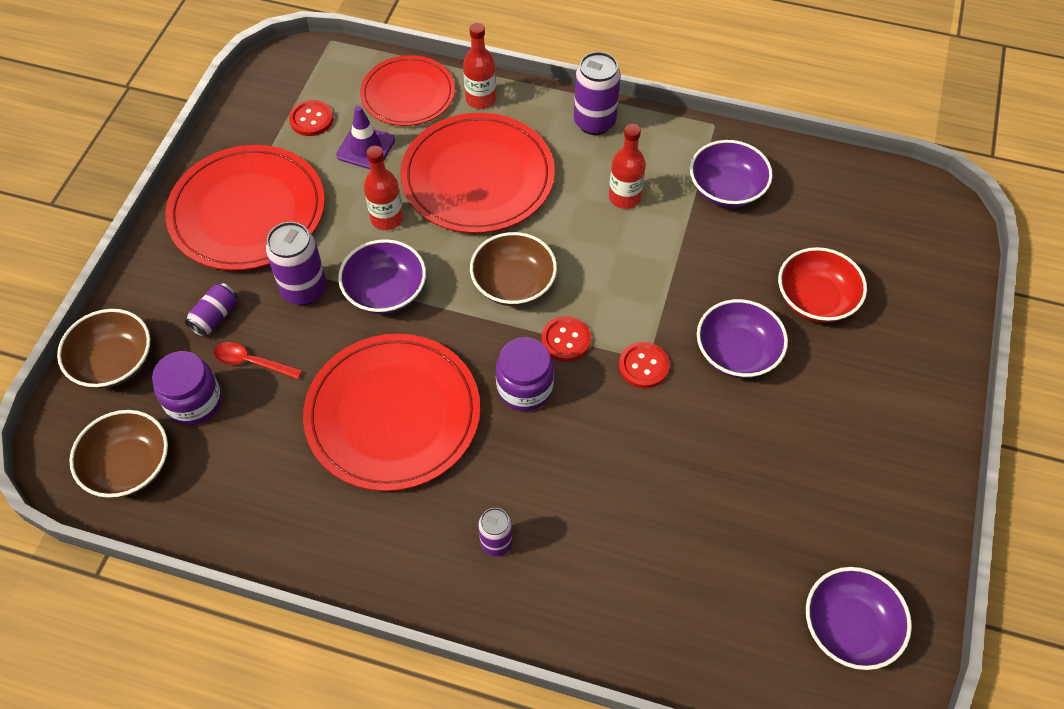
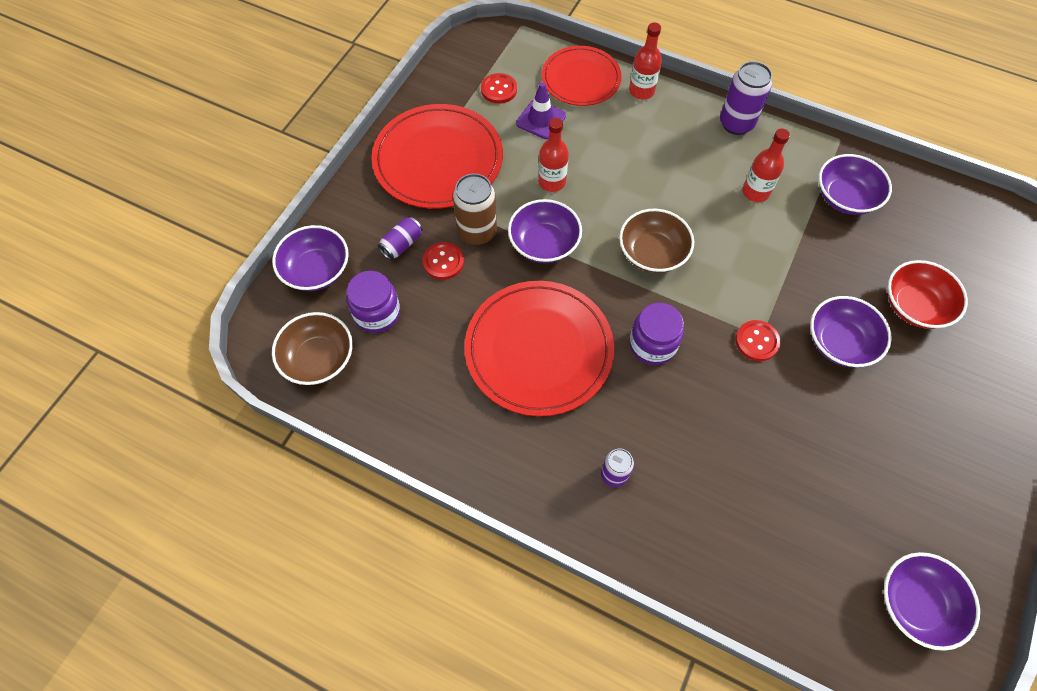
camera: 10 degrees right, 5 degrees up
(114, 362) = (316, 270): brown bowl -> purple bowl
(252, 362) = (427, 287): red spoon -> none
(304, 290) = (477, 232): purple can -> brown can
(478, 177) = (632, 157): red plate -> none
(566, 340) = (692, 308): red button -> red button (443, 262)

